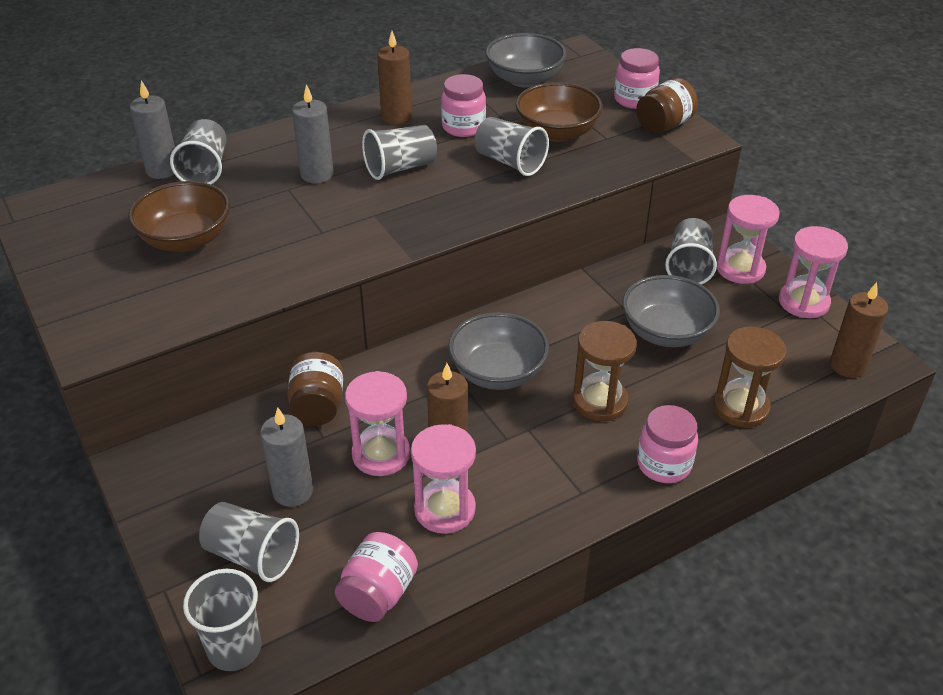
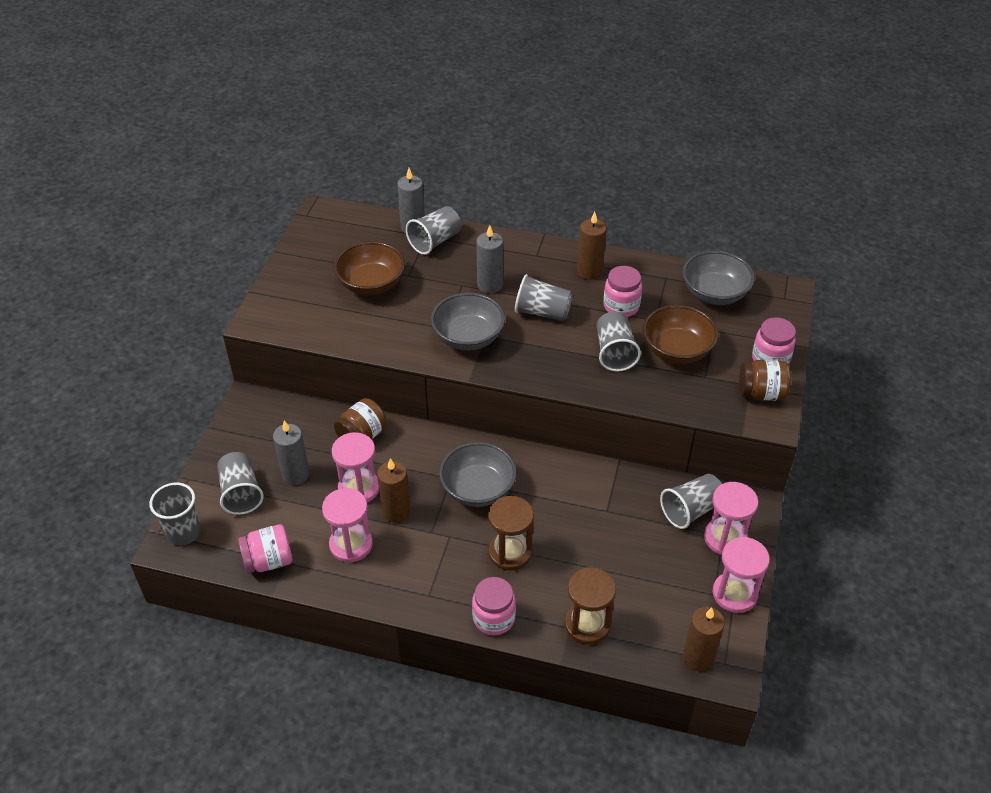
camera: 45 degrees right, 5 degrees up
(666, 332) = (611, 542): grey bowl -> grey bowl (468, 337)

